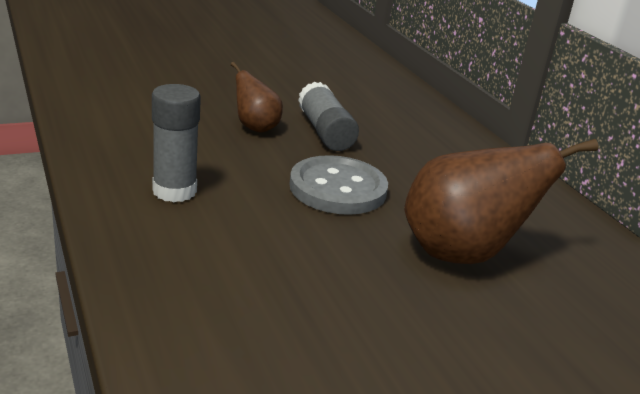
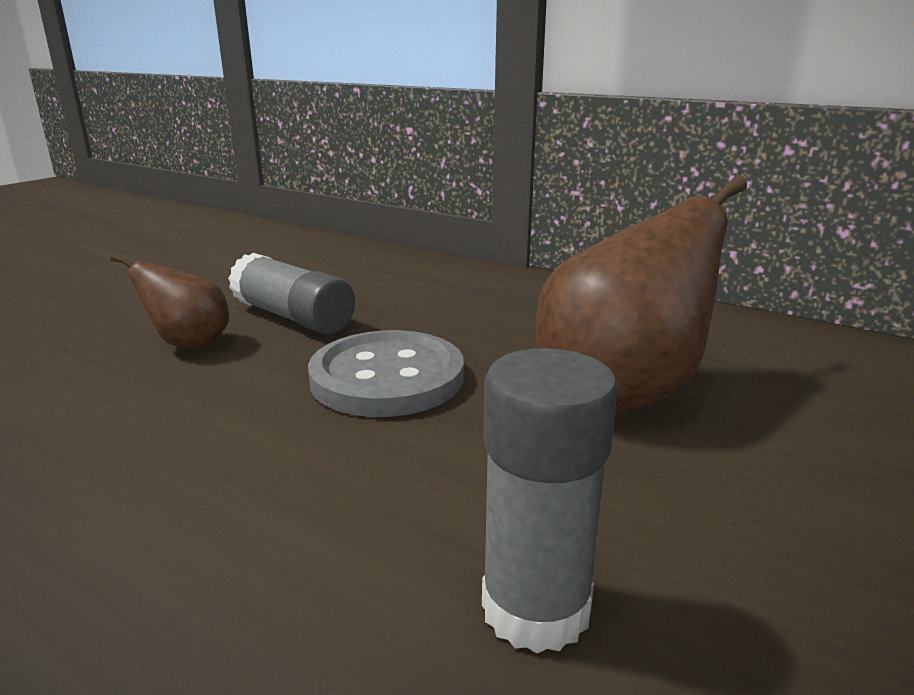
camera: 30 degrees left, 5 degrees down
(174, 191) = (135, 488): grey glue stick -> grey glue stick (535, 608)

